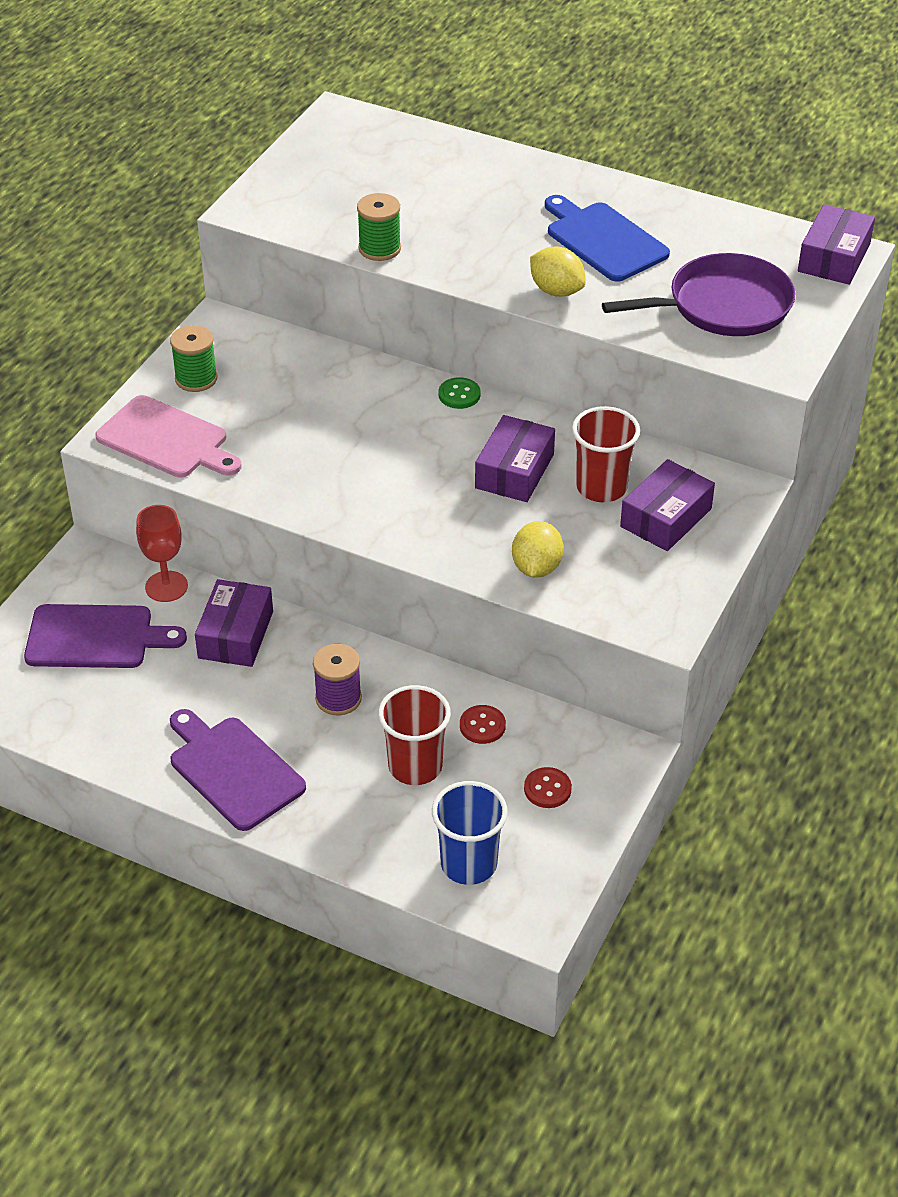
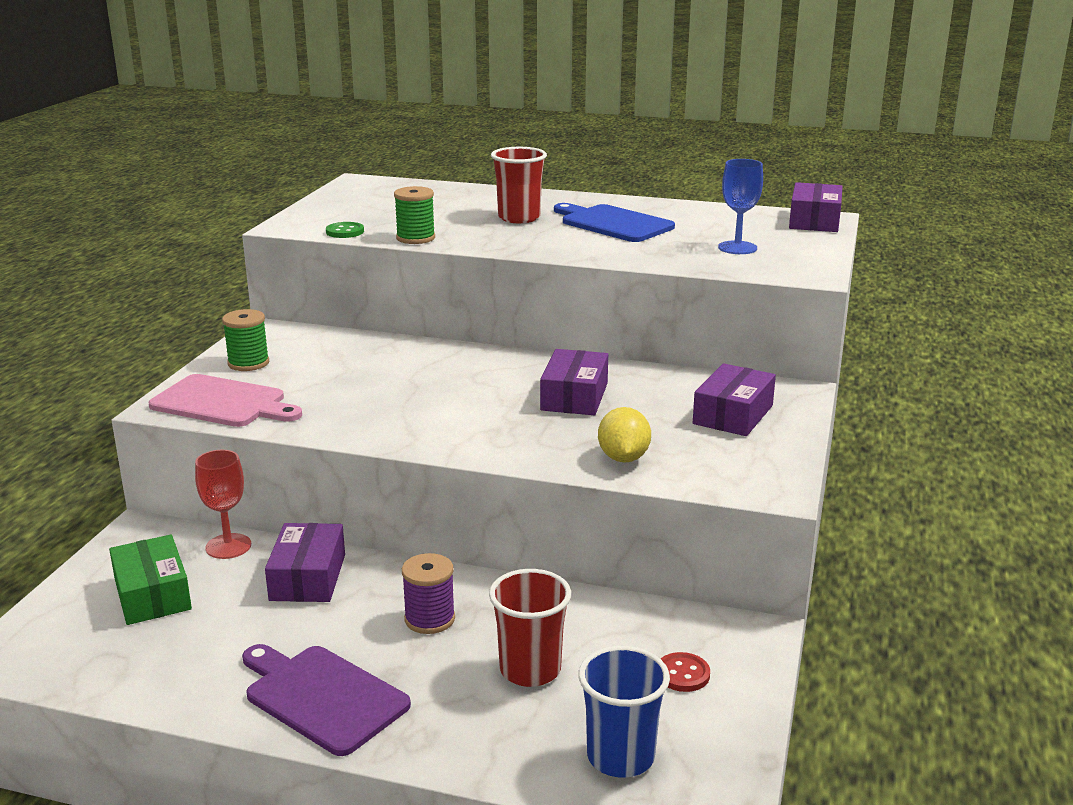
camera: 10 degrees left, 20 degrees down
(95, 637) = (152, 594): purple cutting board -> green box
(459, 395) = (504, 355): green button -> green button (345, 232)
(482, 726) = (592, 626): red button -> none
(556, 291) = (585, 249): yellow lemon -> none
(601, 487) = (662, 400): red cup -> red cup (519, 218)
(723, 305) = (737, 248): purple pan -> blue goblet

